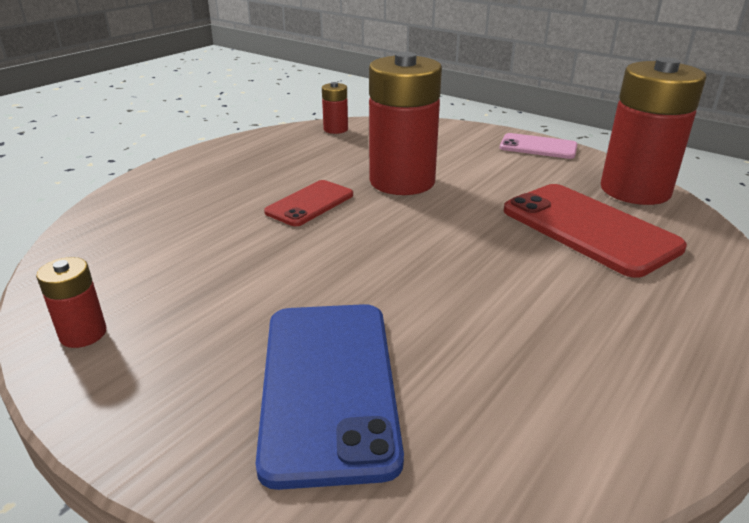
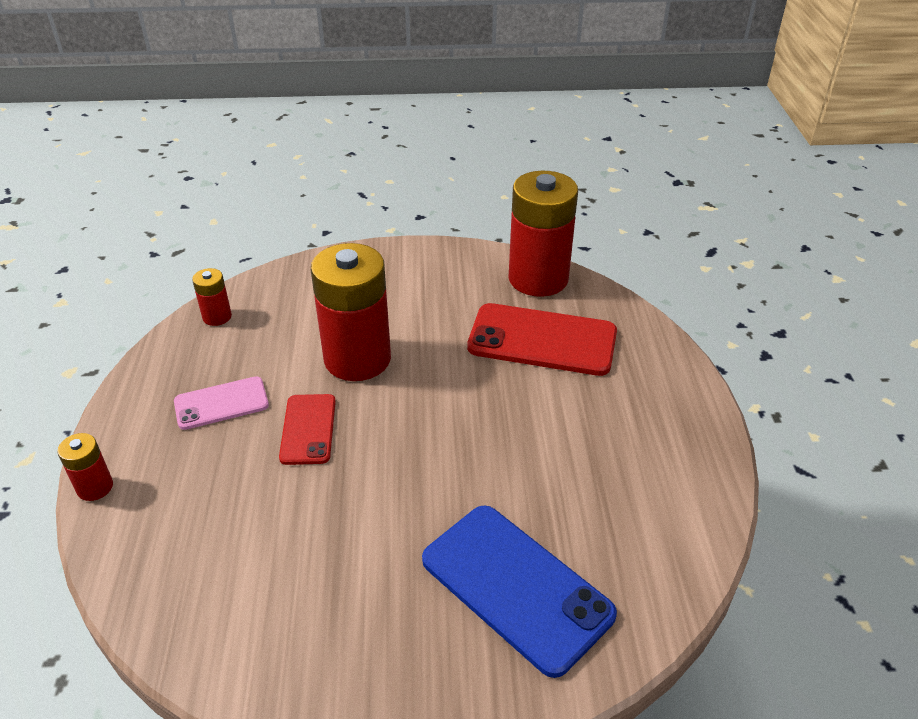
camera: 40 degrees left, 10 degrees up
(83, 334) = (292, 674): red battery -> red battery (95, 487)
(538, 147) = (425, 257): pink phone -> pink phone (221, 403)

